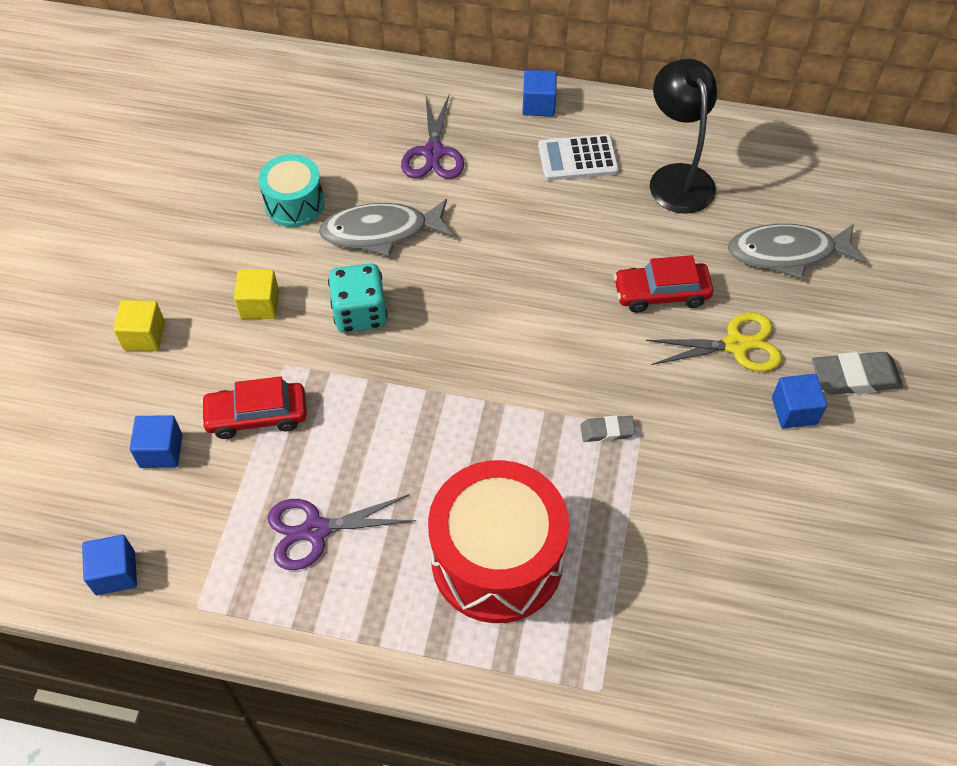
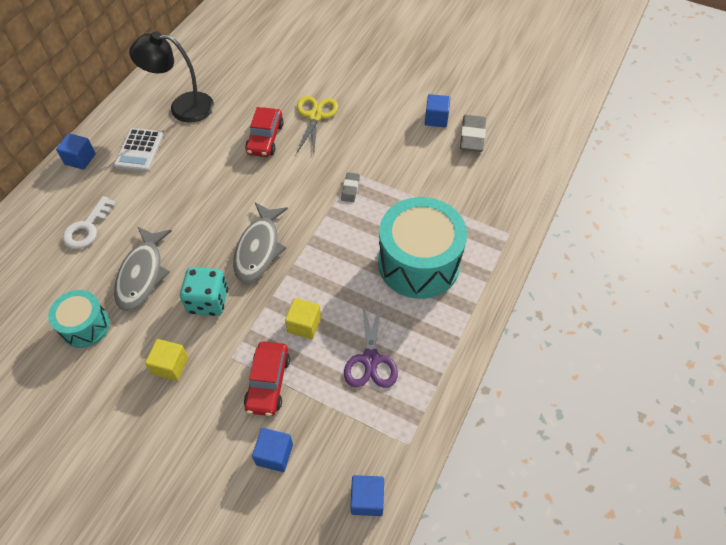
camera: 75 degrees left, 0 degrees up
(144, 336) = (162, 455): yellow cube -> yellow cube (304, 325)
(433, 153) = (87, 228): purple scissors -> white key
(497, 560) = (418, 263): red drum -> turquoise drum
(787, 253) = (263, 76): grey fish -> grey fish (259, 249)
(794, 411) = (366, 105): blue cube -> blue cube (436, 119)
(855, 377) = (355, 75): grey eraser -> grey eraser (472, 136)

